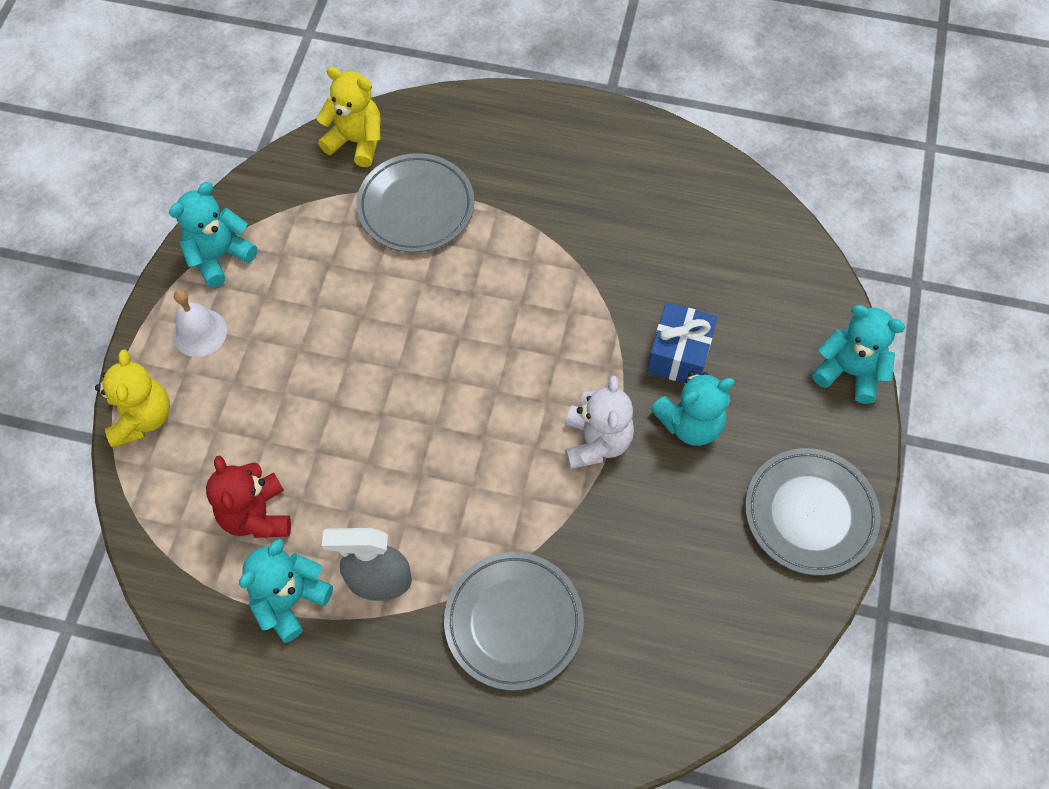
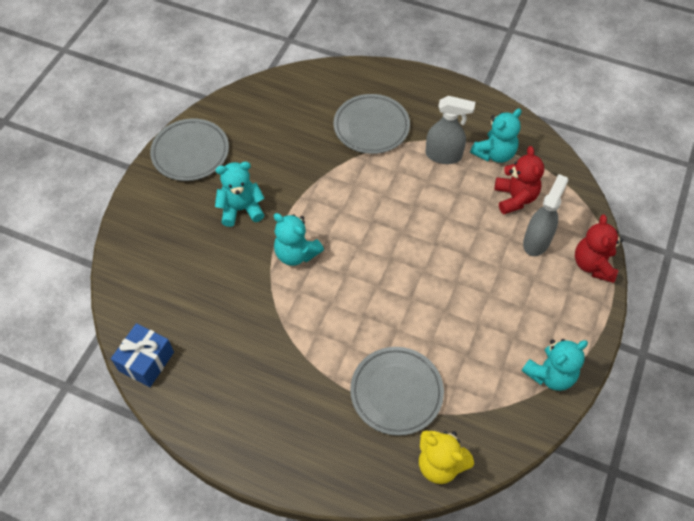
camera: 170 degrees left, 5 degrees down
(142, 418) = (593, 265): yellow teddy bear -> red teddy bear
(199, 332) = (560, 317): white bell -> none
(225, 443) = (536, 241): none -> grey spray bottle
(596, 442) = (302, 207): white teddy bear -> none
(679, 354) = (233, 251): blue gift -> blue gift (146, 361)
(849, 371) = (129, 224): turquoise teddy bear -> turquoise teddy bear (296, 253)

